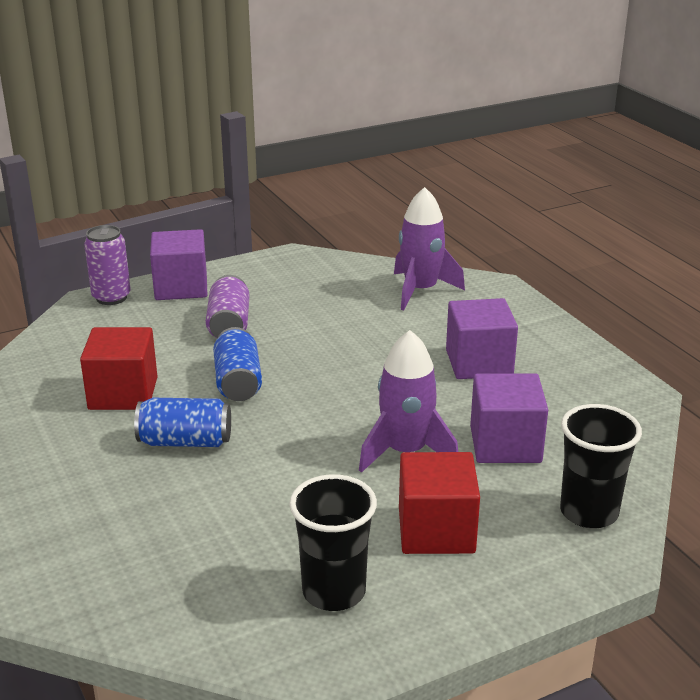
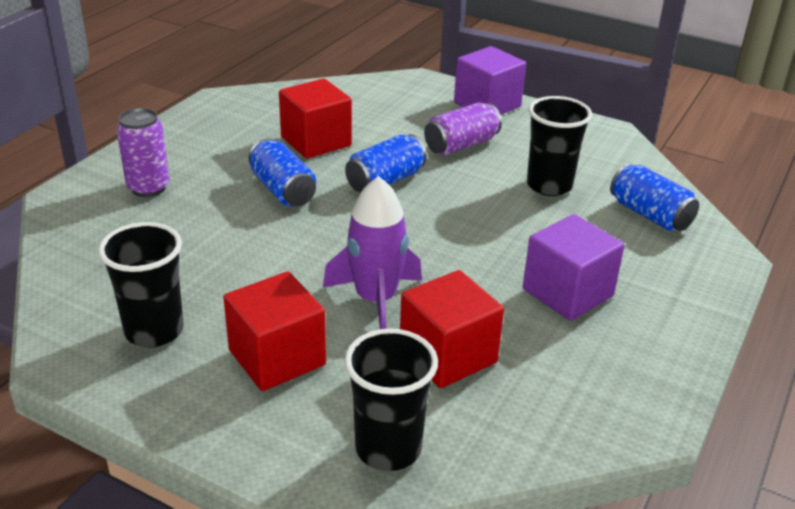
camera: 55 degrees right, 5 degrees up
(111, 297) = (434, 85): purple can -> purple can (148, 188)
(337, 312) = (549, 186): none -> black cup
(420, 290) = (649, 215): purple rocket -> blue can
(505, 444) = (447, 355): purple cube -> red cube

